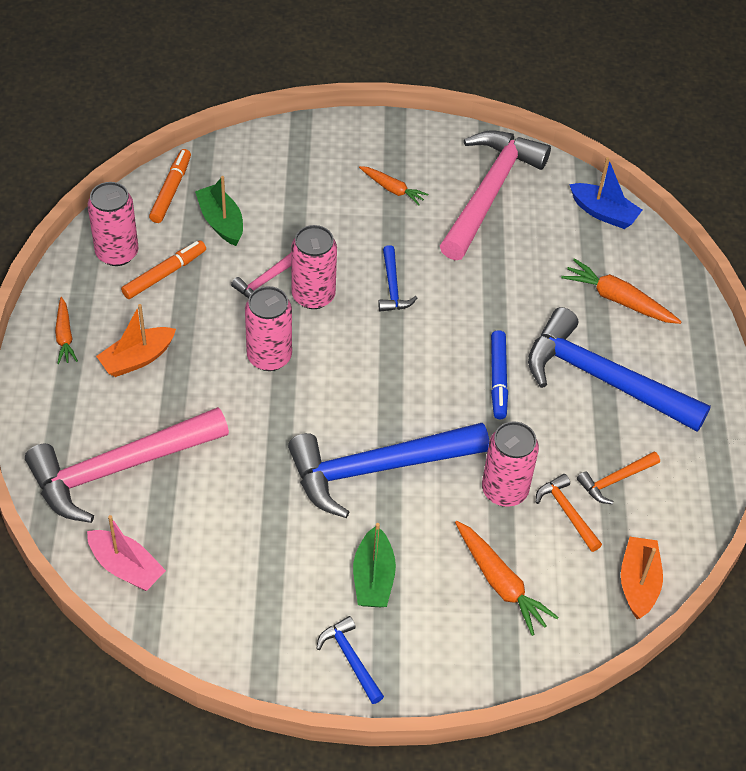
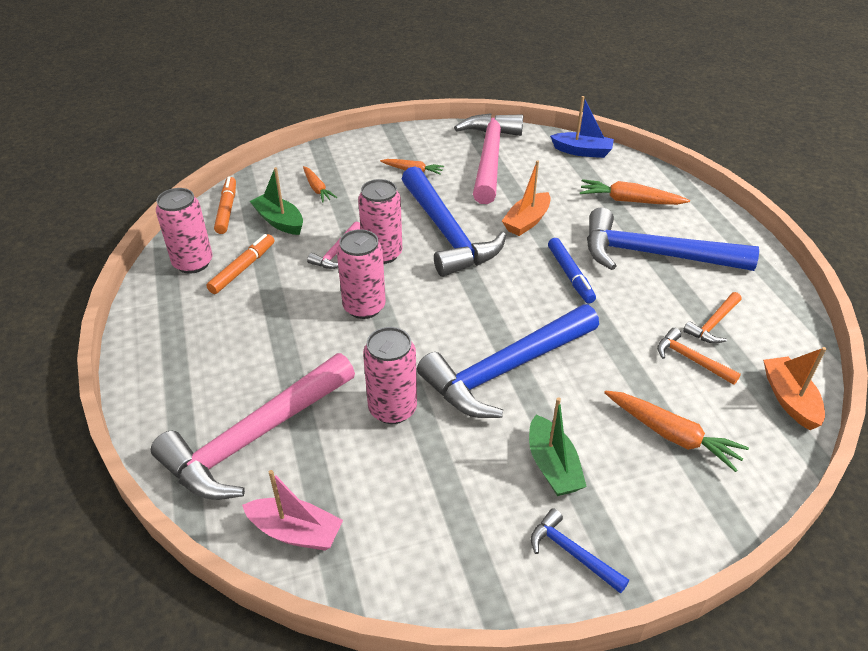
camera: 15 degrees left, 10 degrees down
(64, 336) = (162, 338): orange carrot -> orange carrot (317, 189)
(137, 359) = (240, 339): orange boat -> orange boat (527, 221)
(392, 287) = (446, 233): blue hammer -> blue hammer, size x2.28
(504, 490) = (627, 357): pink can -> pink can (392, 409)

